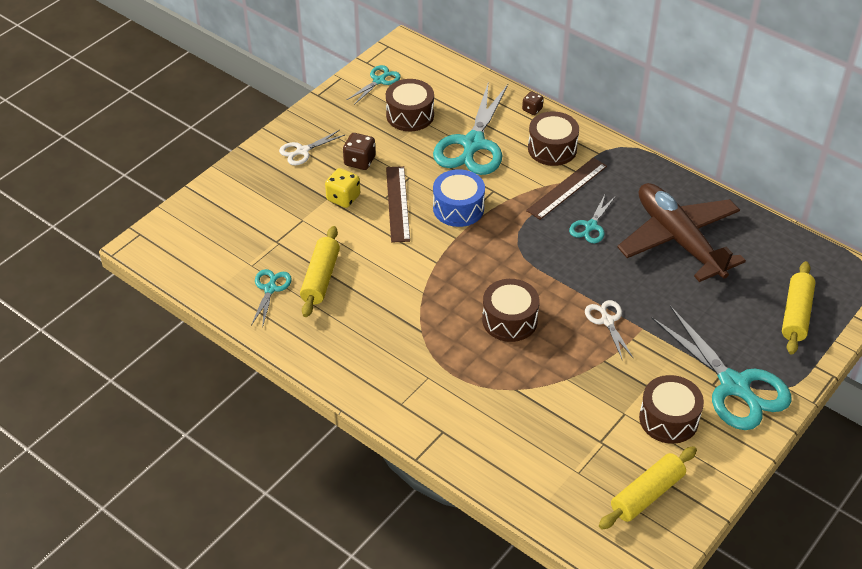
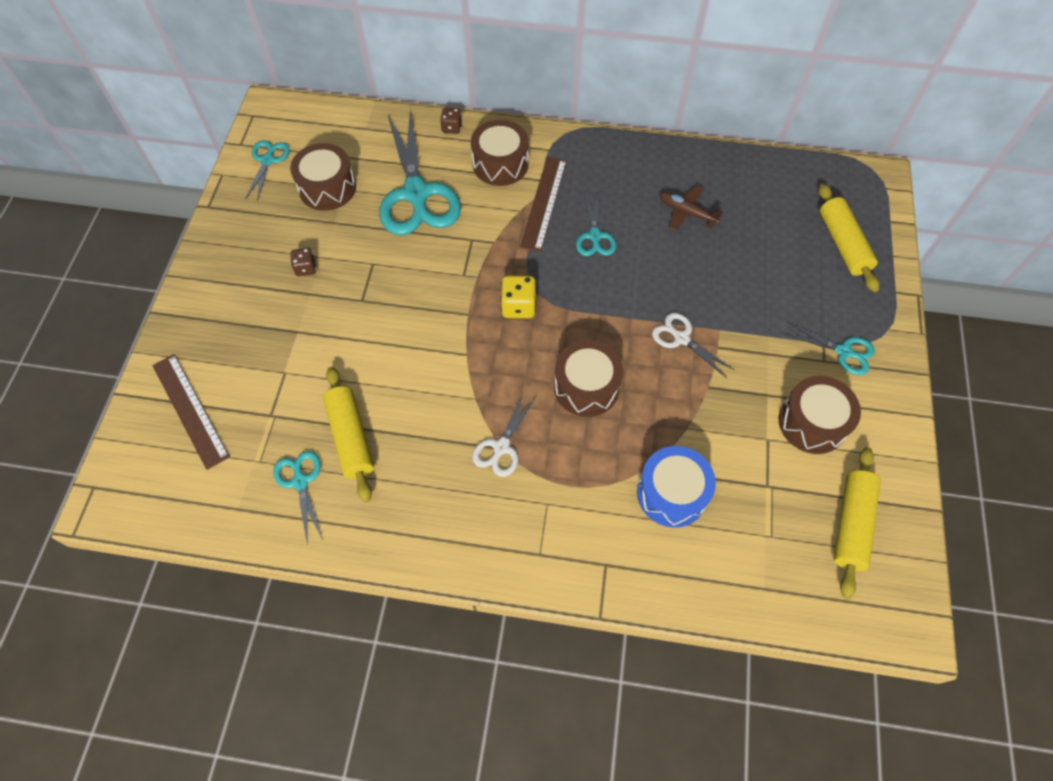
camera: 30 degrees left, 15 degrees up
(302, 151) = (232, 284): white scissors -> white scissors (501, 447)
(343, 198) = (315, 322): yellow dice -> yellow dice (518, 306)
(359, 161) = (305, 268): brown dice -> brown dice, size x0.64
(398, 203) = (380, 301): brown ruler -> brown ruler (190, 410)
(458, 208) = (448, 277): blue drum -> blue drum (671, 493)
(678, 240) = (686, 212): brown plane -> brown plane, size x0.42
(734, 385) = (843, 351): turquoise scissors -> turquoise scissors, size x0.48

